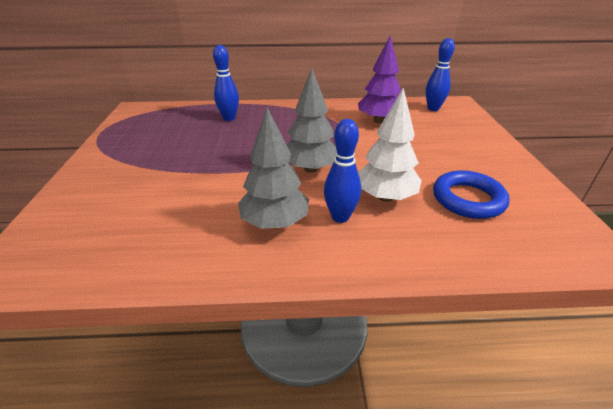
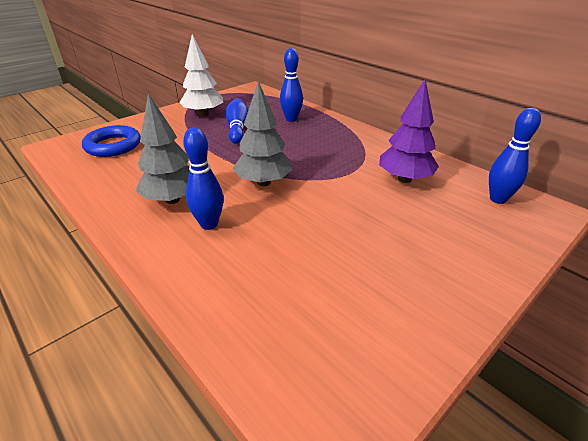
camera: 50 degrees right, 0 degrees up
(200, 145) = (237, 128): none -> blue bowling pin
(385, 197) = (265, 235): white tree -> white tree (203, 114)
(468, 199) = (323, 288): blue ring -> blue ring (113, 146)

